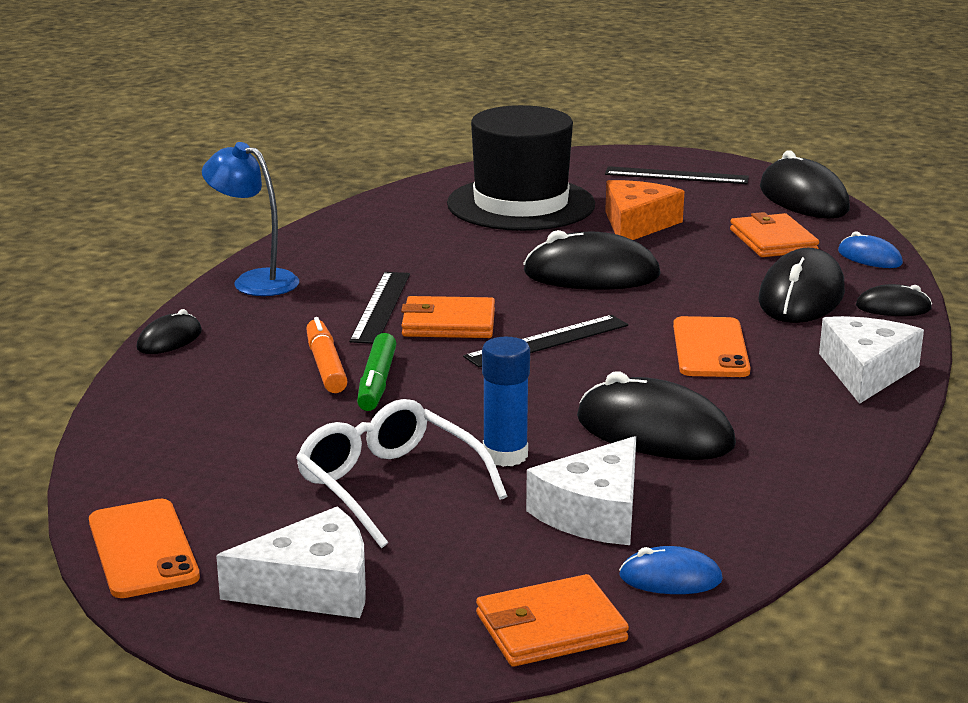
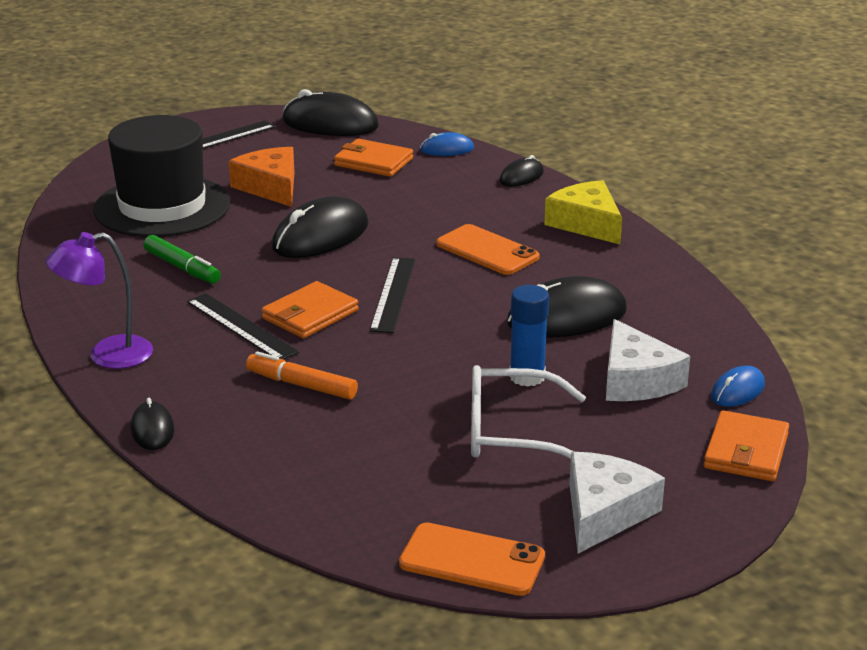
camera: 50 degrees left, 5 degrees up
(255, 281) = (107, 355): blue lamp -> purple lamp
(377, 382) = (358, 377): green marker -> green marker (182, 268)
(801, 296) = (464, 193): black mouse -> none
(866, 372) = (586, 223): white cheese -> yellow cheese

